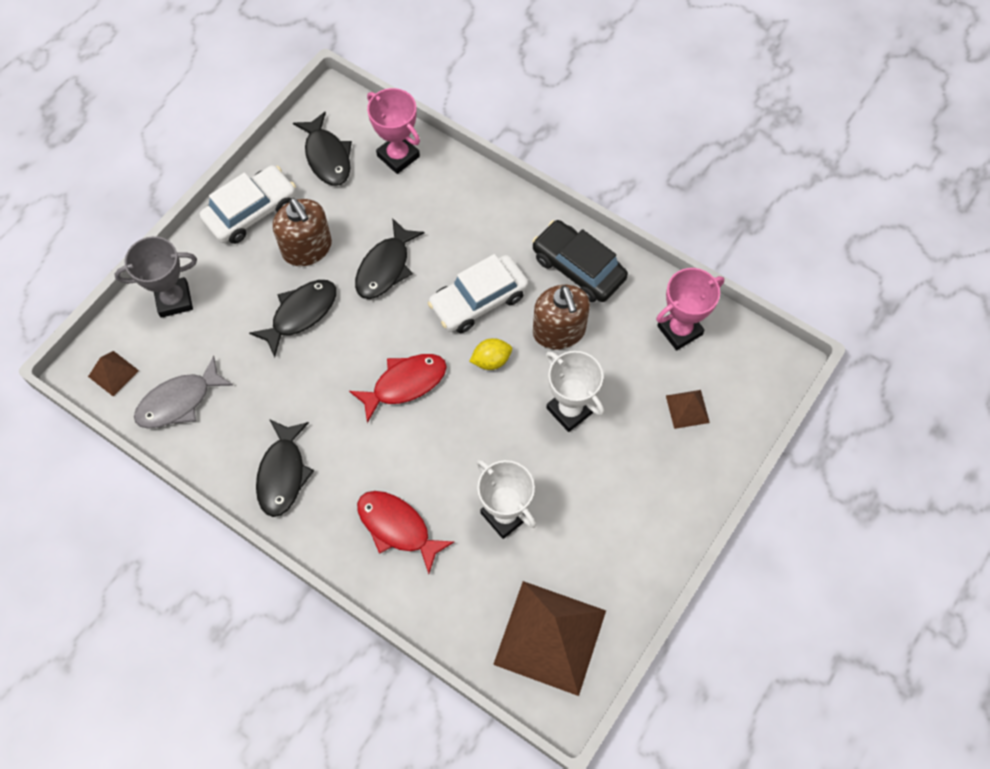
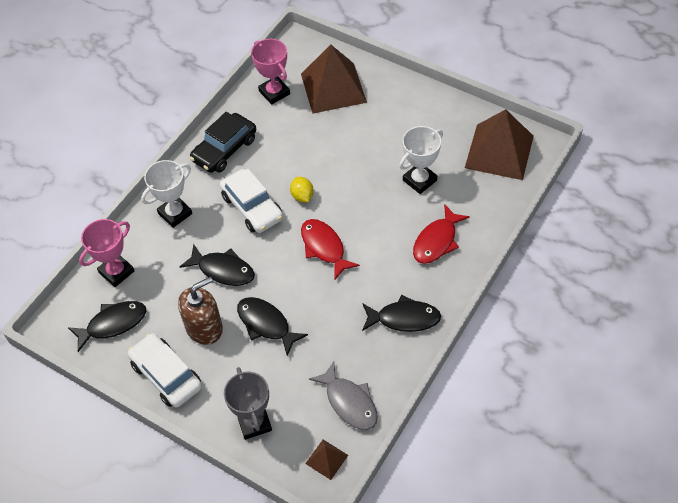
camera: 90 degrees left, 10 degrees down
(559, 331) = (277, 158): brown soap dispenser -> none
(570, 410) = (338, 149): white trophy -> white trophy (175, 213)
(687, 409) = (333, 87): brown pyramid -> brown pyramid, size x2.25

